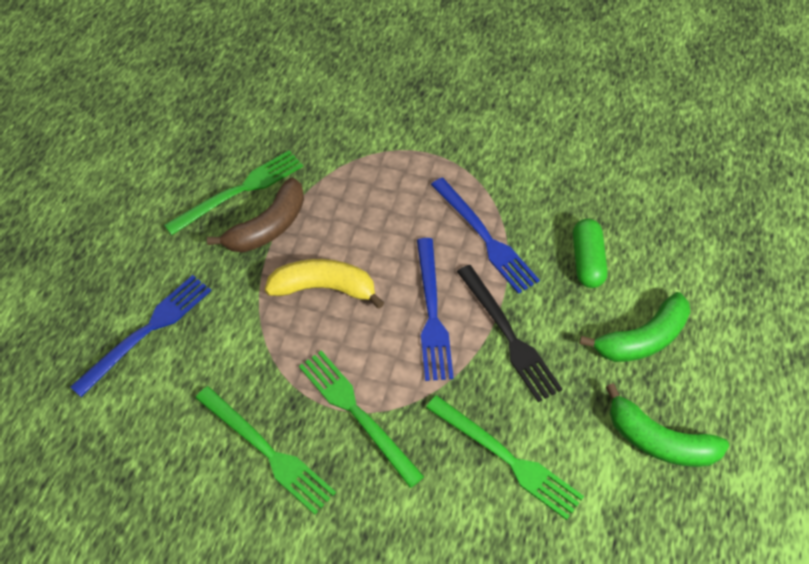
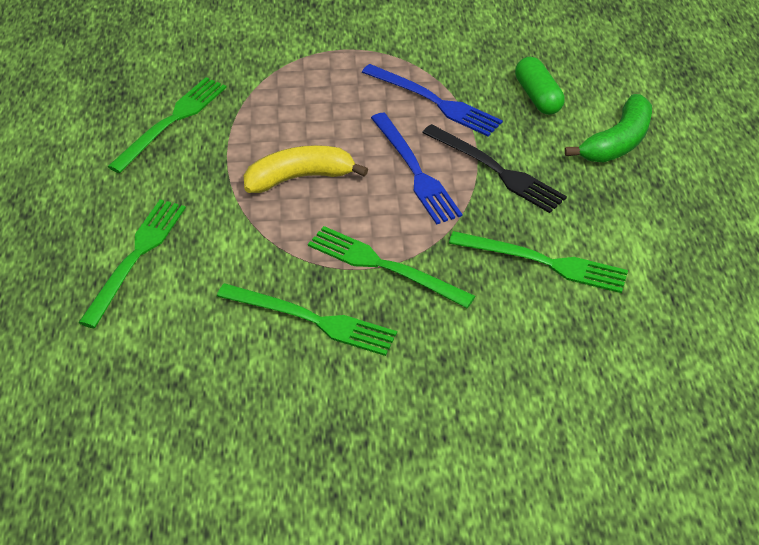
camera: 20 degrees left, 10 degrees down
(147, 331) = (136, 257): blue fork -> green fork
(268, 227) = (217, 143): brown banana -> none
(659, 441) = (671, 213): green banana -> none

